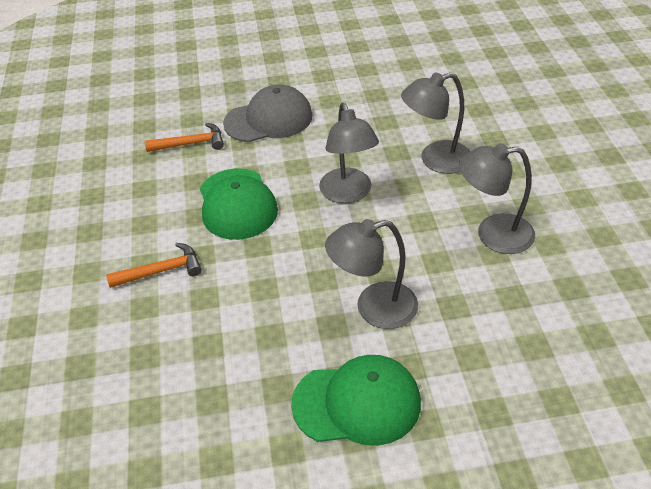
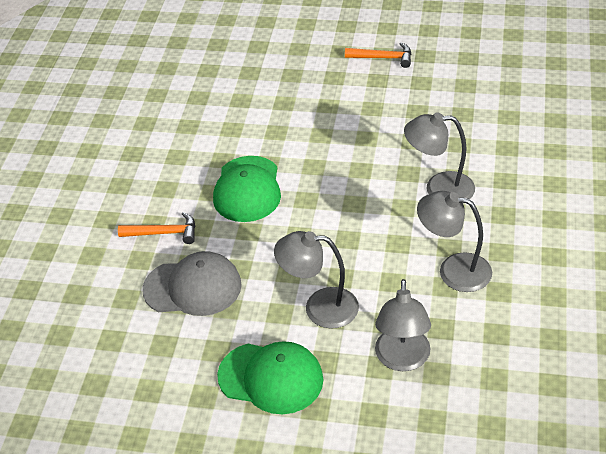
camera: 20 degrees right, 0 degrees up
(191, 144) = (231, 124): orange hammer -> orange hammer (383, 58)
(268, 119) = (308, 115): grey cap -> grey cap (192, 287)
(348, 194) = (346, 202): grey lamp -> grey lamp (402, 359)

